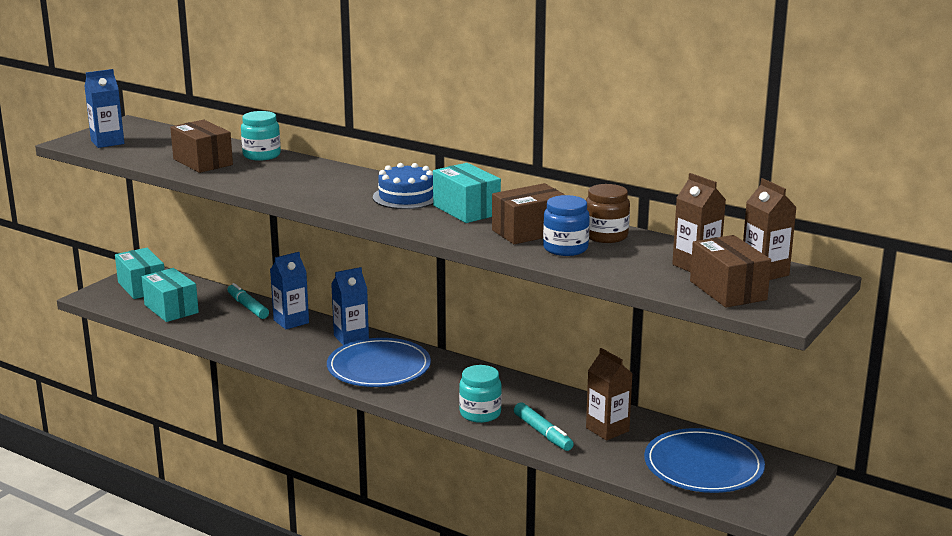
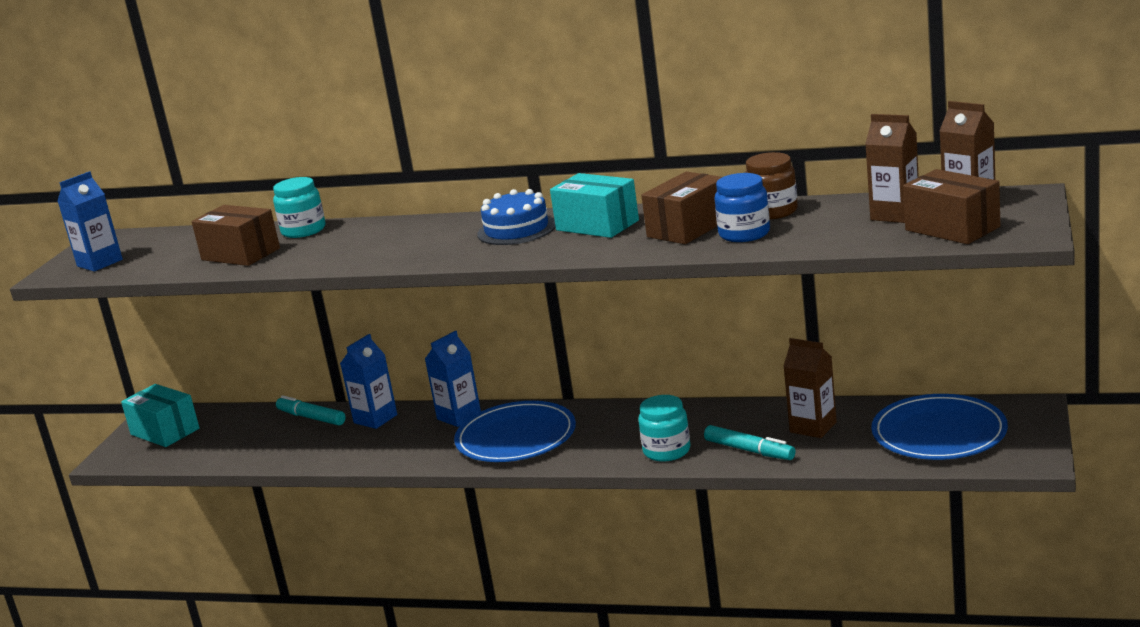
camera: 15 degrees left, 0 degrees up
(171, 309) = (221, 445): turquoise box -> none

